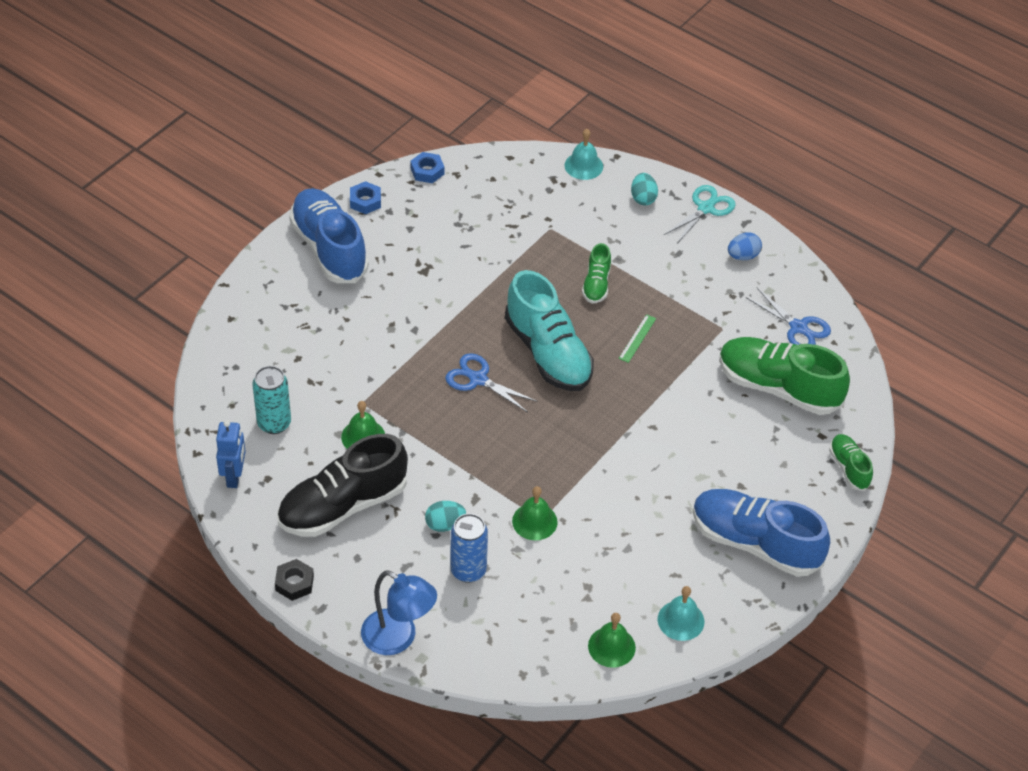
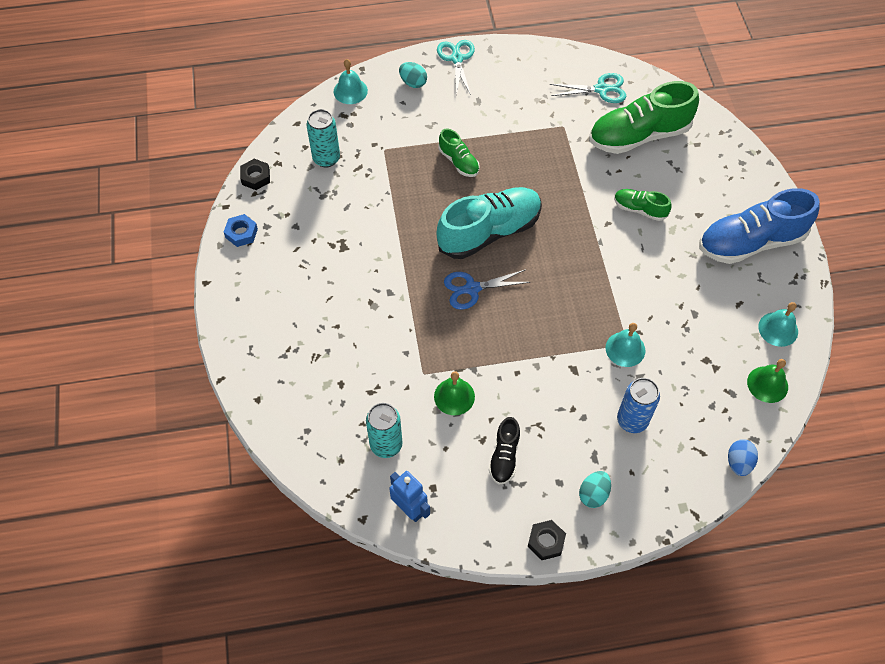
camera: 45 degrees left, 10 degrees up
(329, 248) = (260, 287): blue shoe -> none
(343, 505) = (504, 456): black shoe -> black shoe, size x0.49
(398, 638) = (654, 509): blue lamp -> none
(427, 171) = (256, 177): blue nut -> black nut
(445, 524) = (579, 405): turquoise egg -> turquoise egg (593, 494)
(497, 200) = (326, 158): none -> turquoise can
(534, 521) = (625, 349): green bell -> turquoise bell
(548, 353) = (489, 232): turquoise shoe -> turquoise shoe turned 45 degrees counterclockwise
(637, 338) = (526, 175): green ruler -> none
(743, 256) = (516, 71): blue egg -> blue egg (738, 463)
(798, 327) = (601, 89): blue scissors -> turquoise scissors
(849, 468) = (734, 150): green shoe -> green shoe (639, 209)

